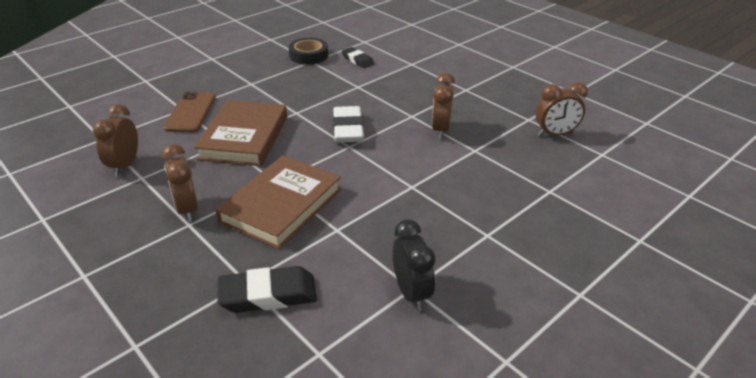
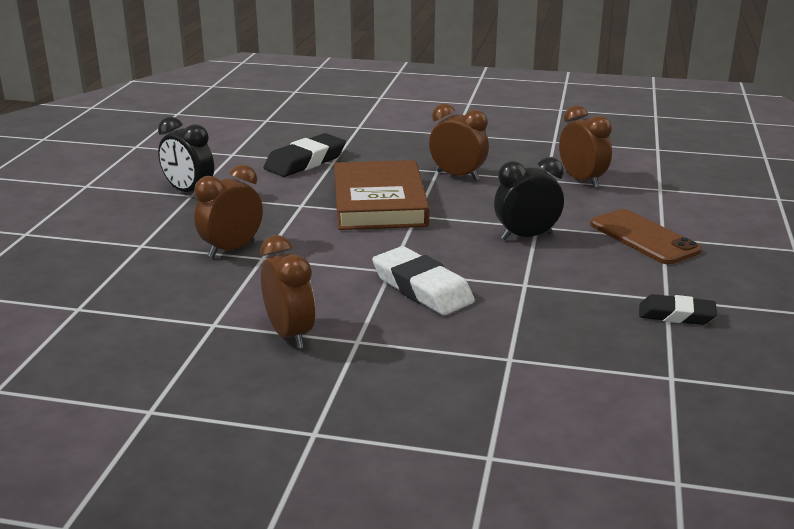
camera: 145 degrees right, 10 degrees down
(244, 137) = (526, 236): brown book -> black clock
(308, 55) = (699, 387): black tape -> none
(357, 60) = (600, 416): black eraser -> black eraser (676, 315)
(555, 134) = (89, 397): brown clock -> brown clock (232, 249)

